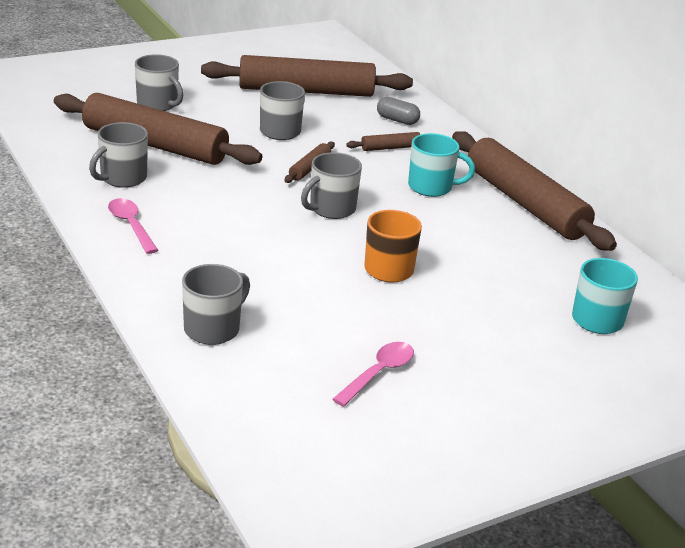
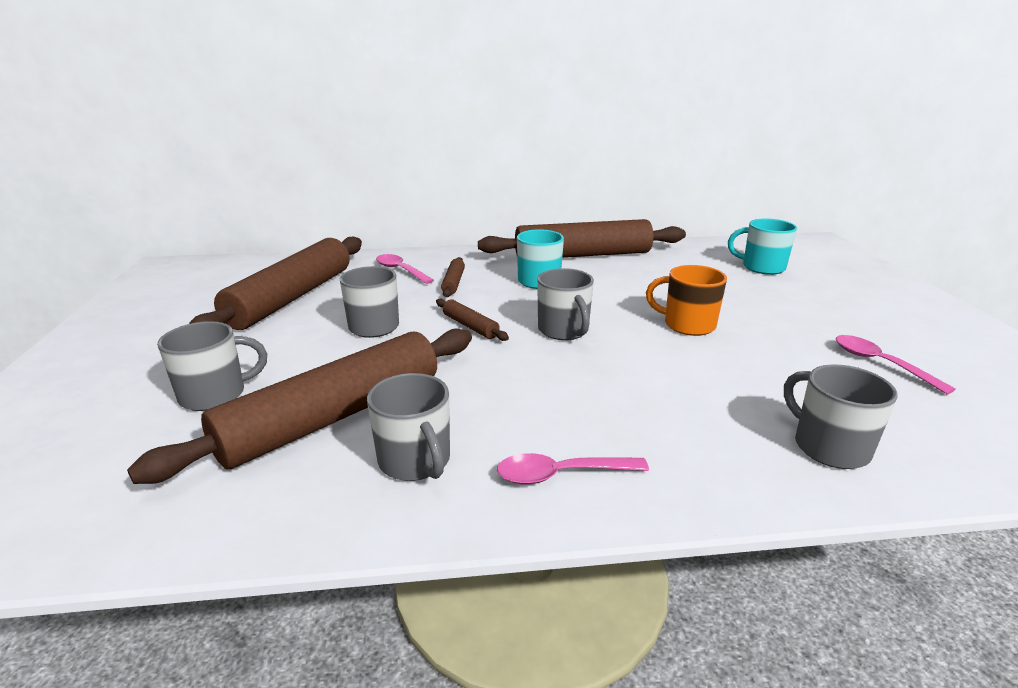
camera: 65 degrees left, 5 degrees down
(397, 120) = (400, 270): grey capsule -> pink spoon

